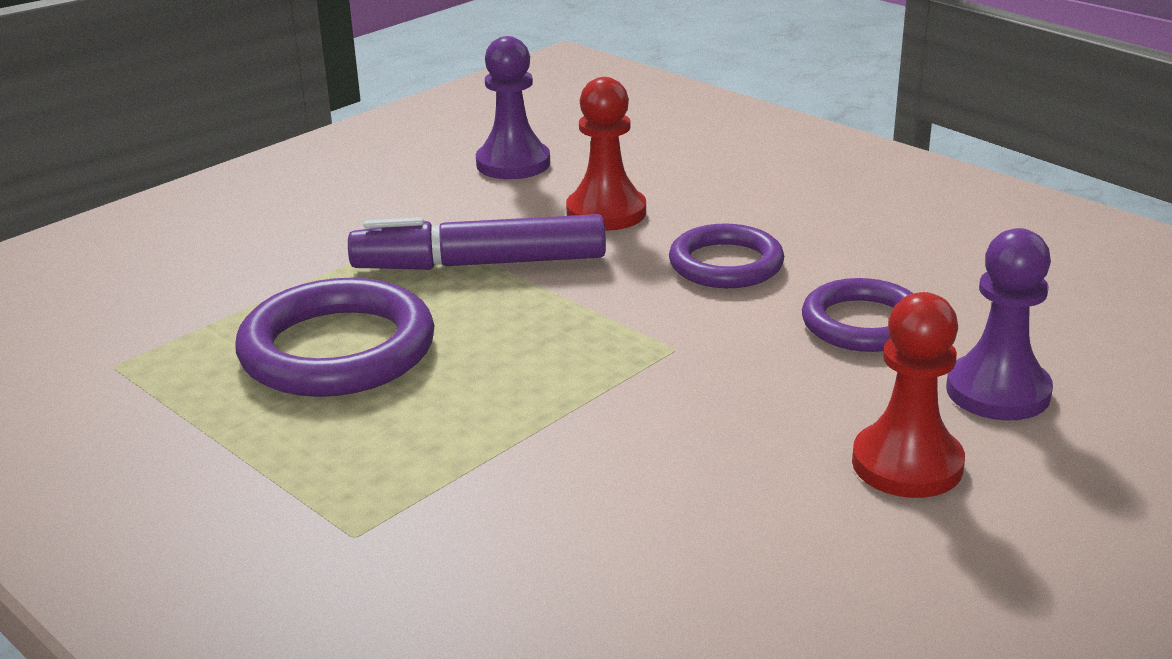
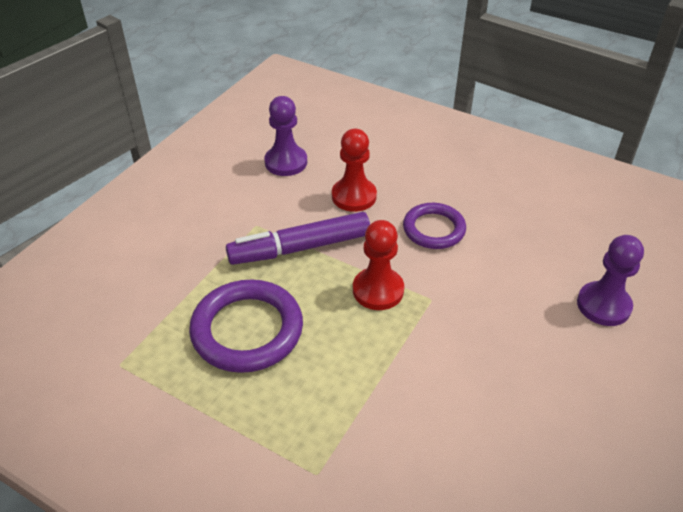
camera: 15 degrees left, 15 degrees up
(863, 323) = (520, 265): purple ring -> none
(907, 464) = (579, 366): red pawn -> red pawn (378, 290)

